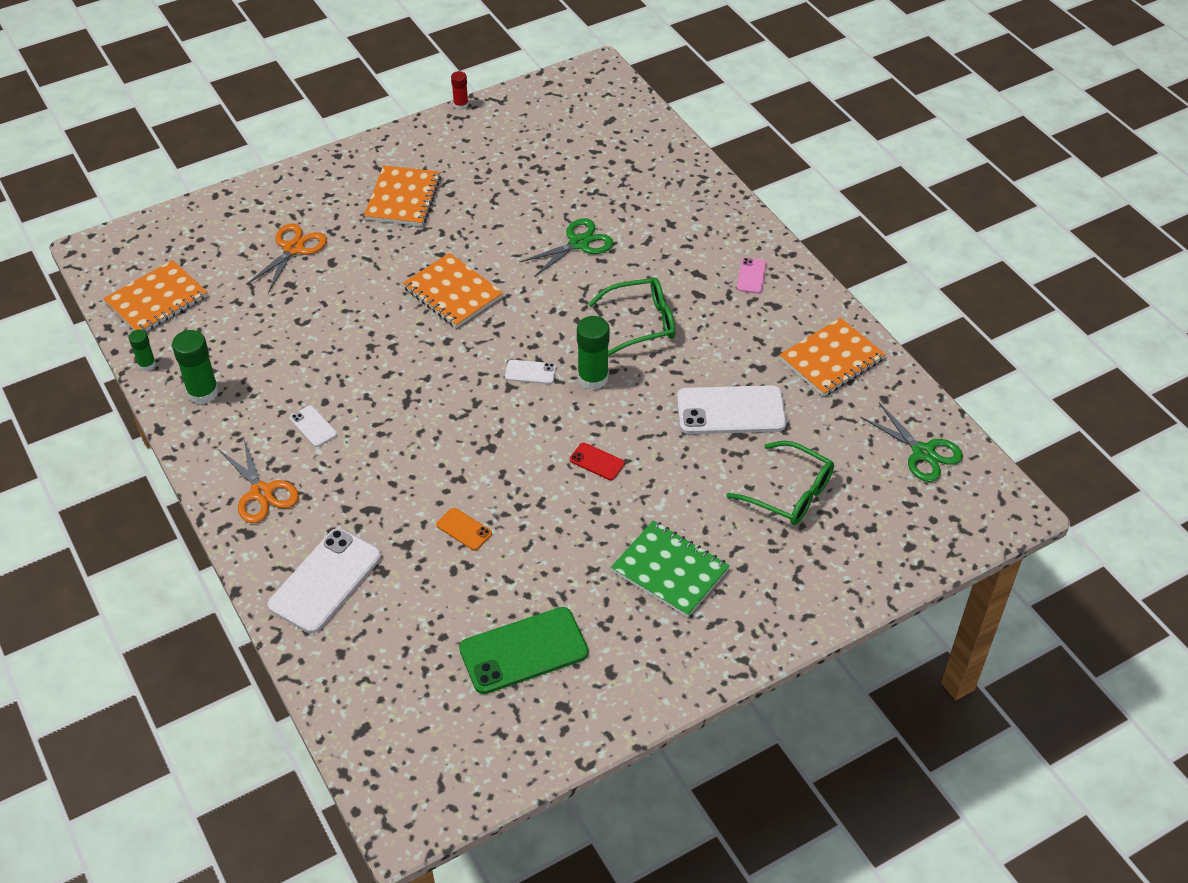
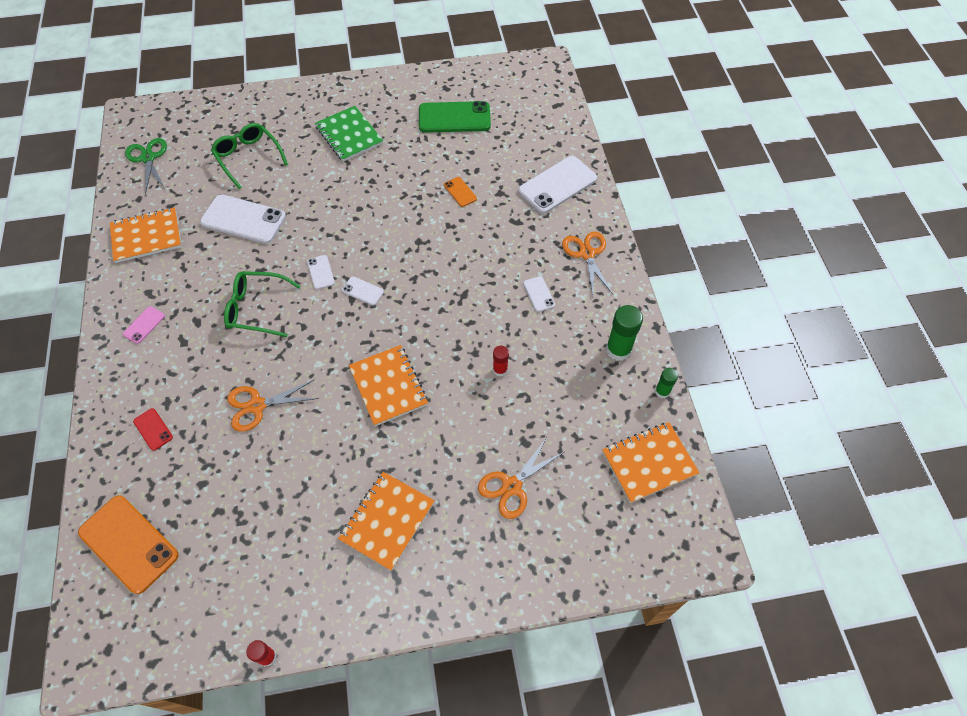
camera: 160 degrees left, 10 degrees up
(336, 338) = (500, 370): none -> red glue stick
(579, 243) = (257, 405): green scissors -> orange scissors
(593, 378) = (320, 272): green glue stick -> white phone
(597, 462) = (353, 211): red phone -> red phone (153, 429)
(621, 132) = (129, 543): none -> orange phone

